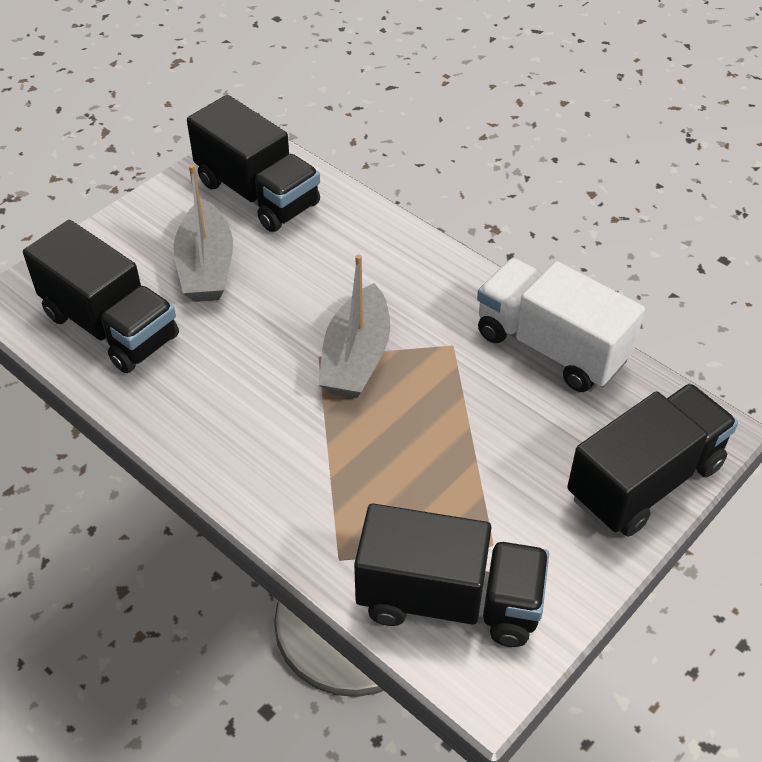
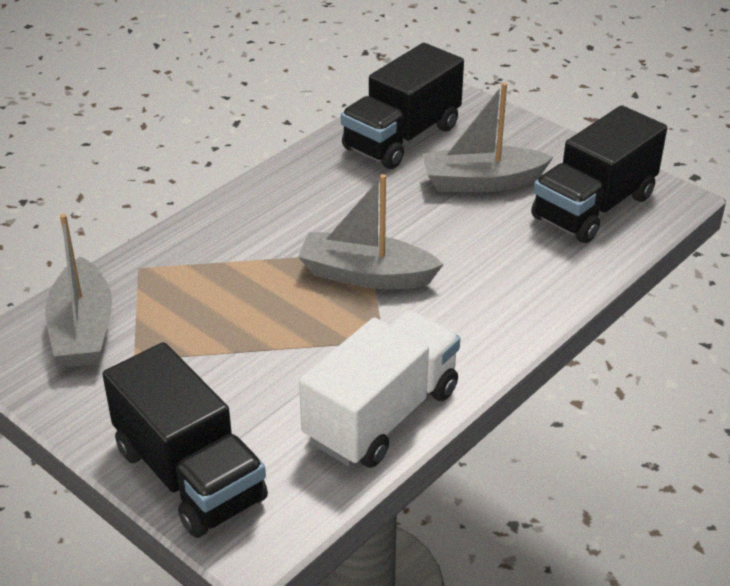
camera: 90 degrees right, 10 degrees down
(449, 600) = (82, 329): black truck -> grey boat

